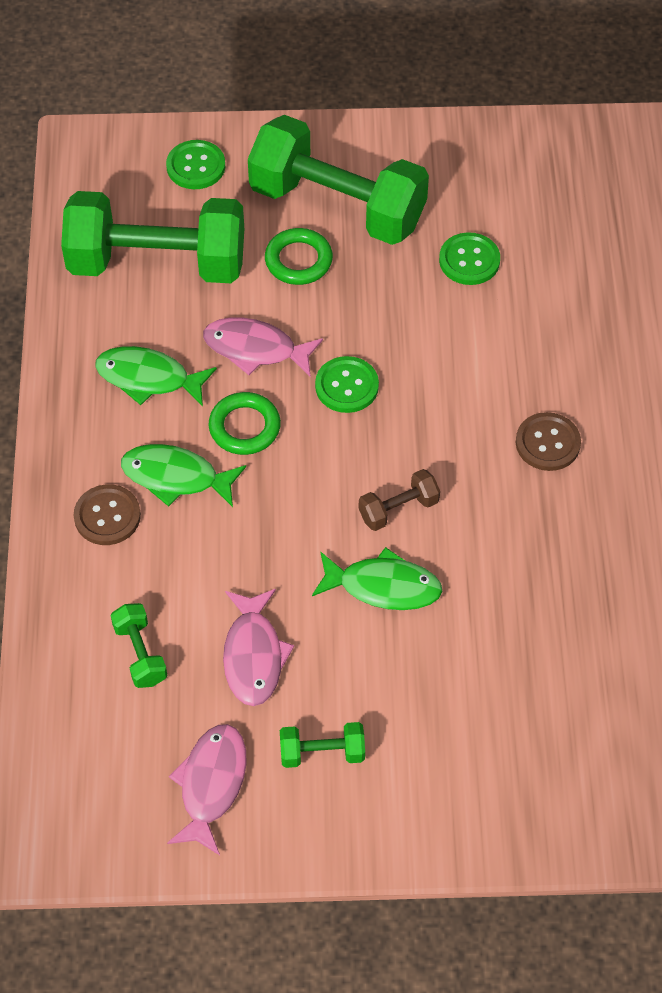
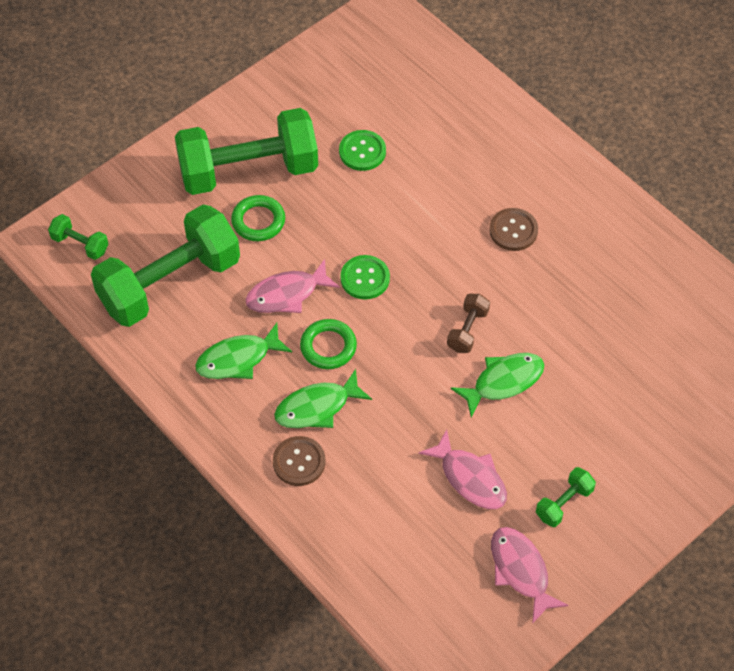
camera: 40 degrees left, 0 degrees up
(140, 654) = (403, 528): green dumbbell -> green dumbbell (80, 244)
(196, 166) = (132, 205): green button -> none

